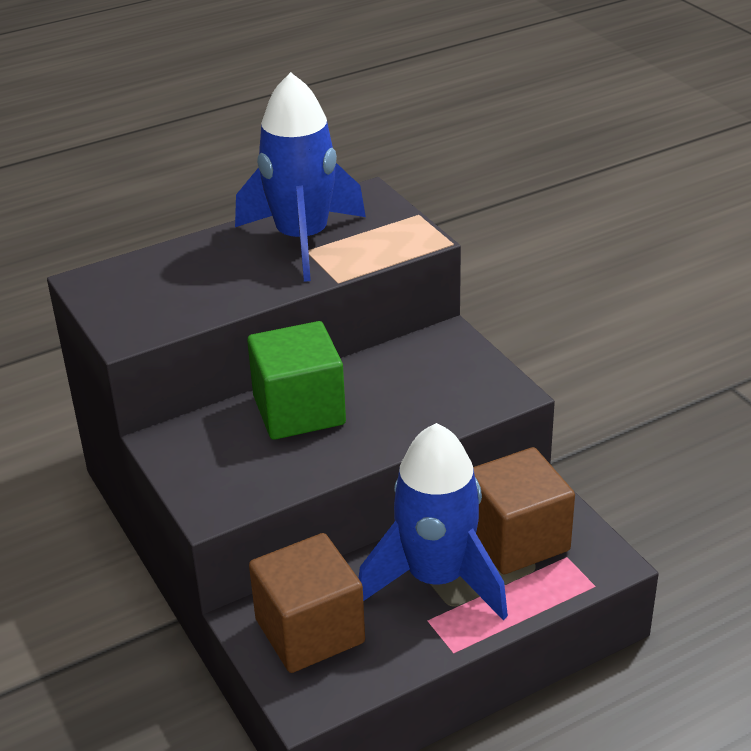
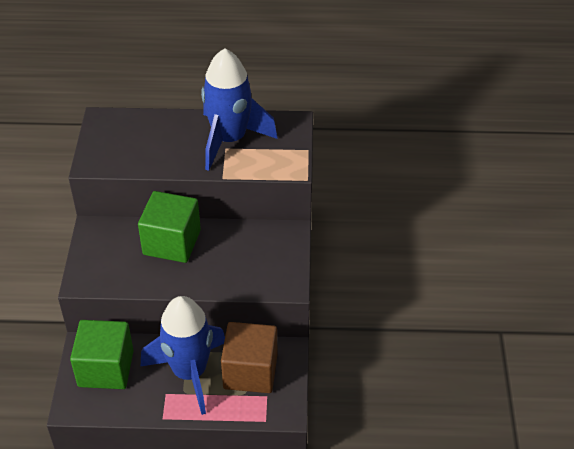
camera: 30 degrees right, 10 degrees up
(309, 631) = (106, 368): brown cube -> green cube

